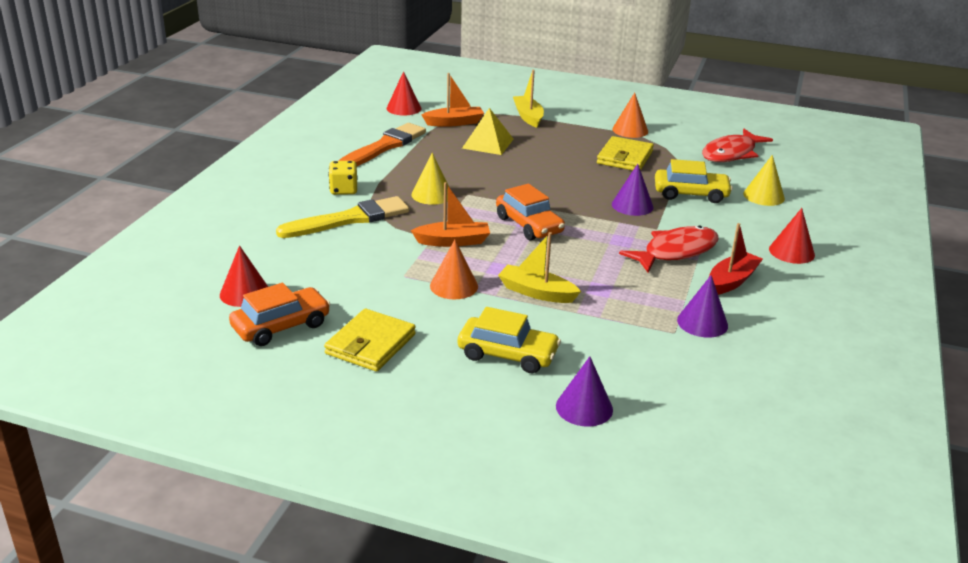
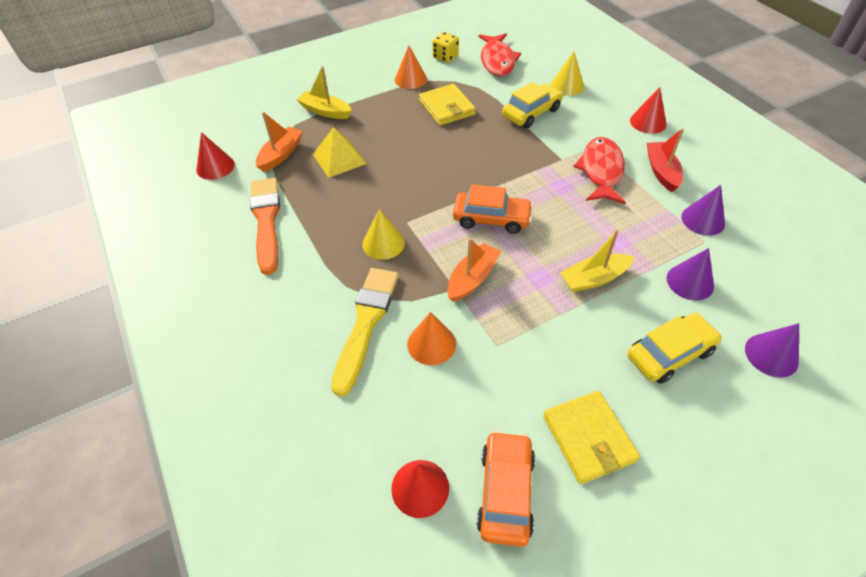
camera: 45 degrees left, 20 degrees up
(343, 190) = (310, 295): yellow dice -> yellow dice (445, 57)
(454, 286) = (542, 322): orange cone -> orange cone (431, 343)
(632, 205) = (518, 149): purple cone -> purple cone (690, 282)

